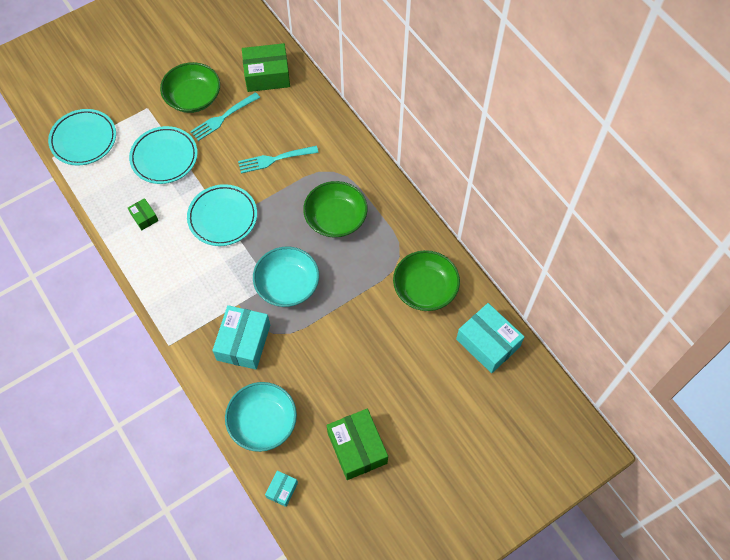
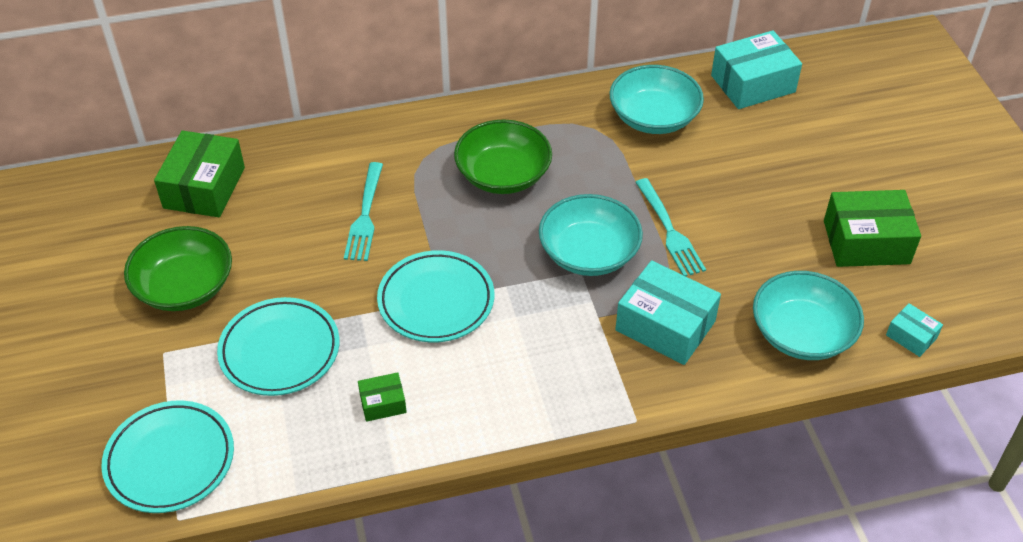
camera: 70 degrees left, 15 degrees down
(223, 118) = (249, 258): turquoise fork -> turquoise fork (669, 231)
(425, 289) = (653, 117): green bowl -> turquoise bowl

